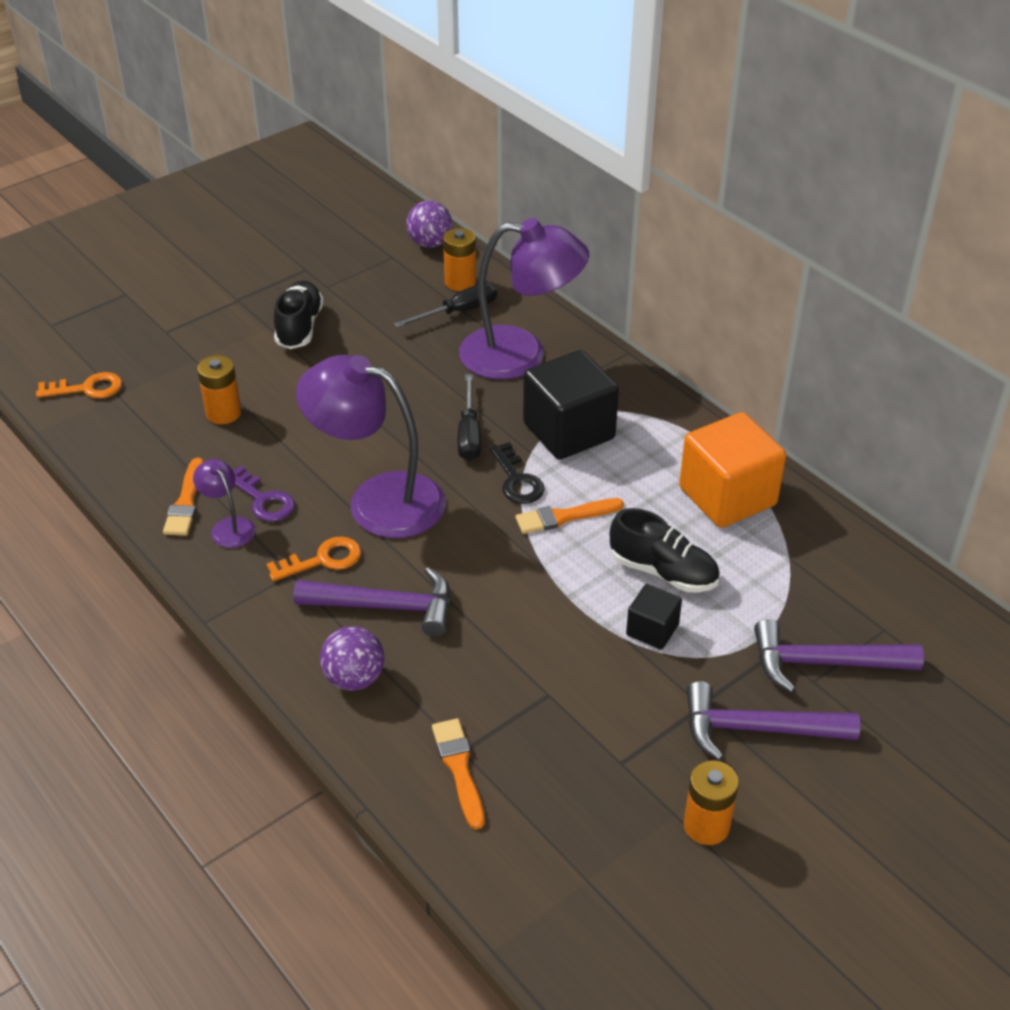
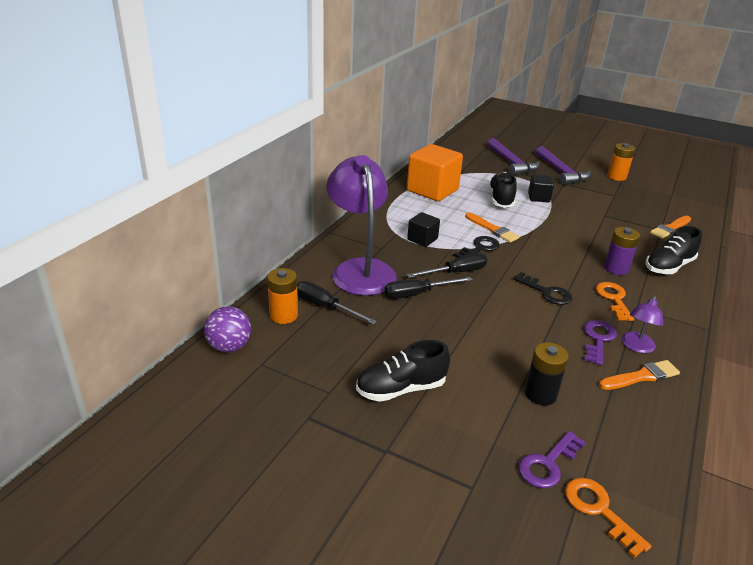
camera: 115 degrees left, 10 degrees down
(149, 381) = (548, 464): none -> purple key
(223, 413) = (540, 394): orange battery -> black battery
(322, 560) = (613, 299): orange key -> orange key turned 45 degrees clockwise
(354, 678) = (668, 266): purple ball -> black shoe
(378, 500) = (546, 292): purple lamp -> black key
(386, 607) = (616, 268): purple hammer -> purple battery
(442, 385) = (417, 294): none -> black screwdriver
(569, 431) = (422, 239): black cube -> black cube, size x0.51

